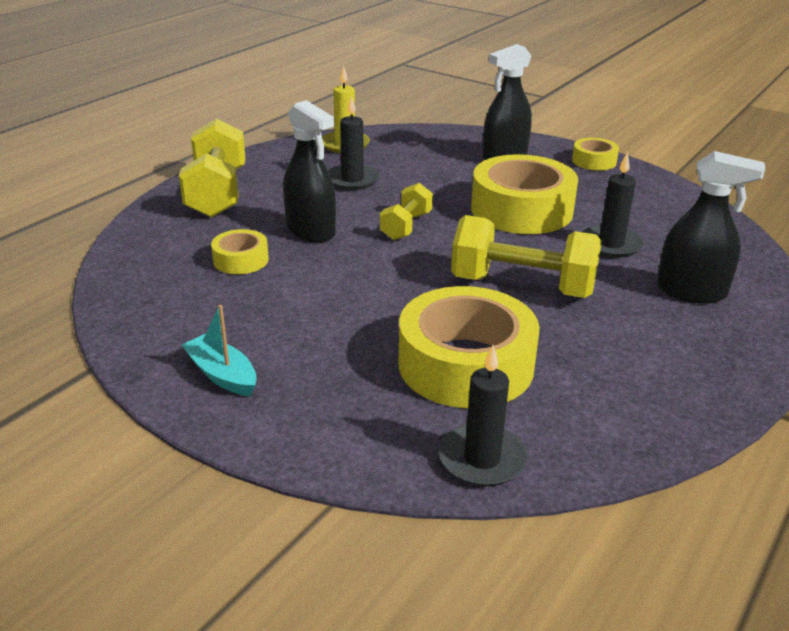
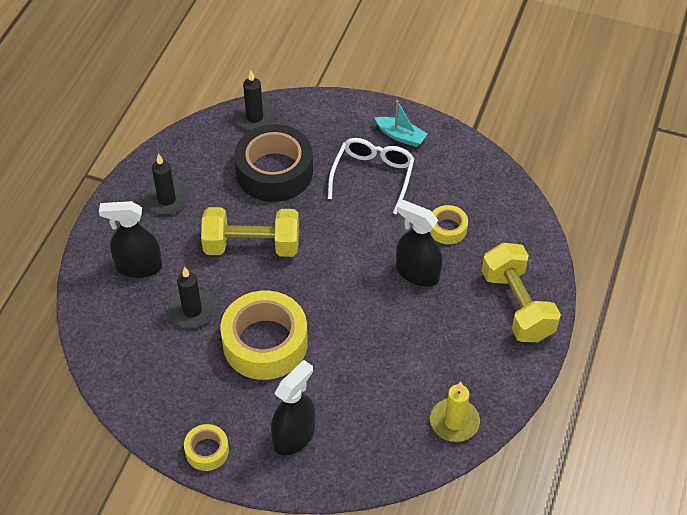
camera: 165 degrees right, 20 degrees up
(306, 330) = (373, 176): none -> white glasses
(352, 180) = (418, 355): black candle -> black candle (167, 199)
(406, 226) = (350, 296): yellow dumbbell -> none
(466, 364) = (274, 171): yellow tape -> black tape

